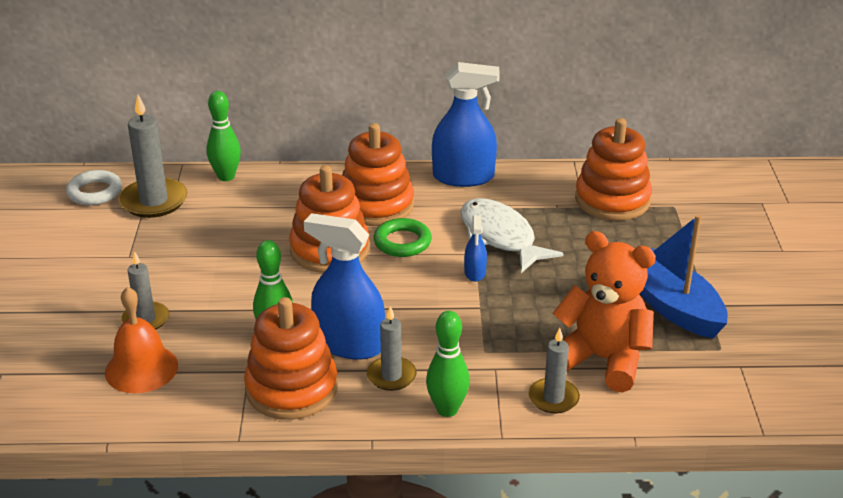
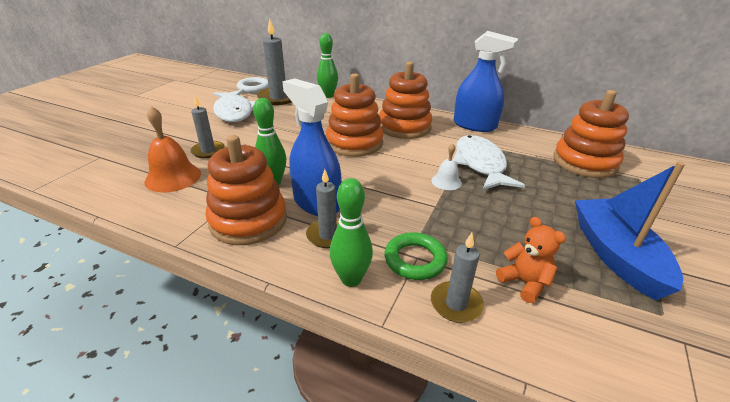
camera: 25 degrees right, 0 degrees up
(112, 246) = (234, 112): none -> white fish
(402, 242) = (406, 150): green ring -> green ring (415, 260)
(475, 272) = (446, 181): blue spray bottle -> white bell
(603, 359) = (524, 283): orange teddy bear -> orange teddy bear, size x0.51

